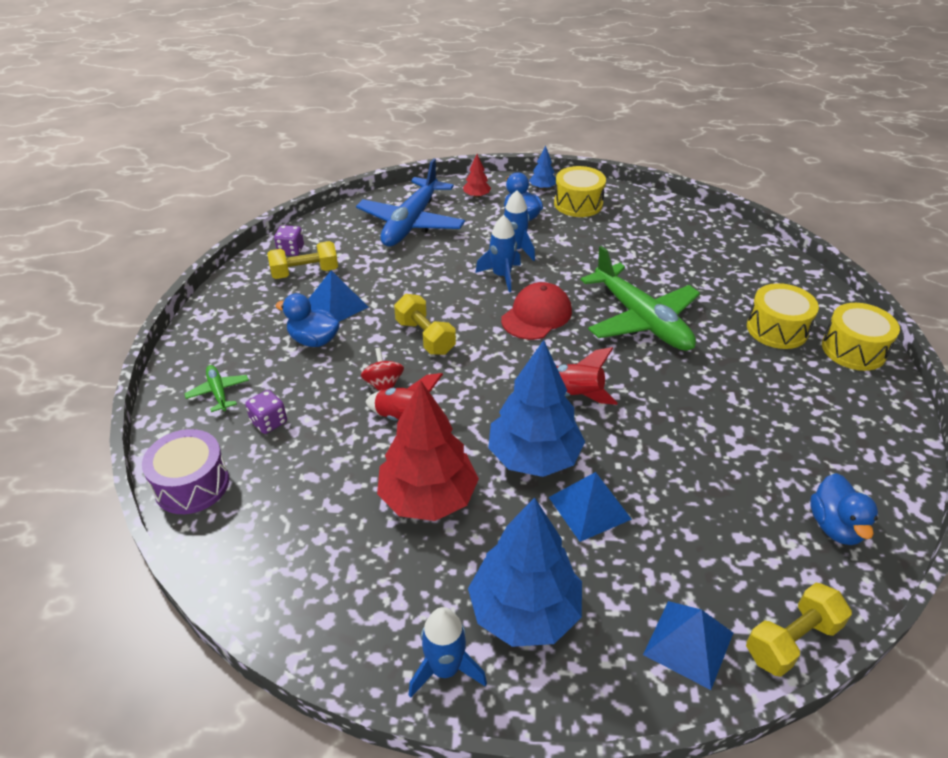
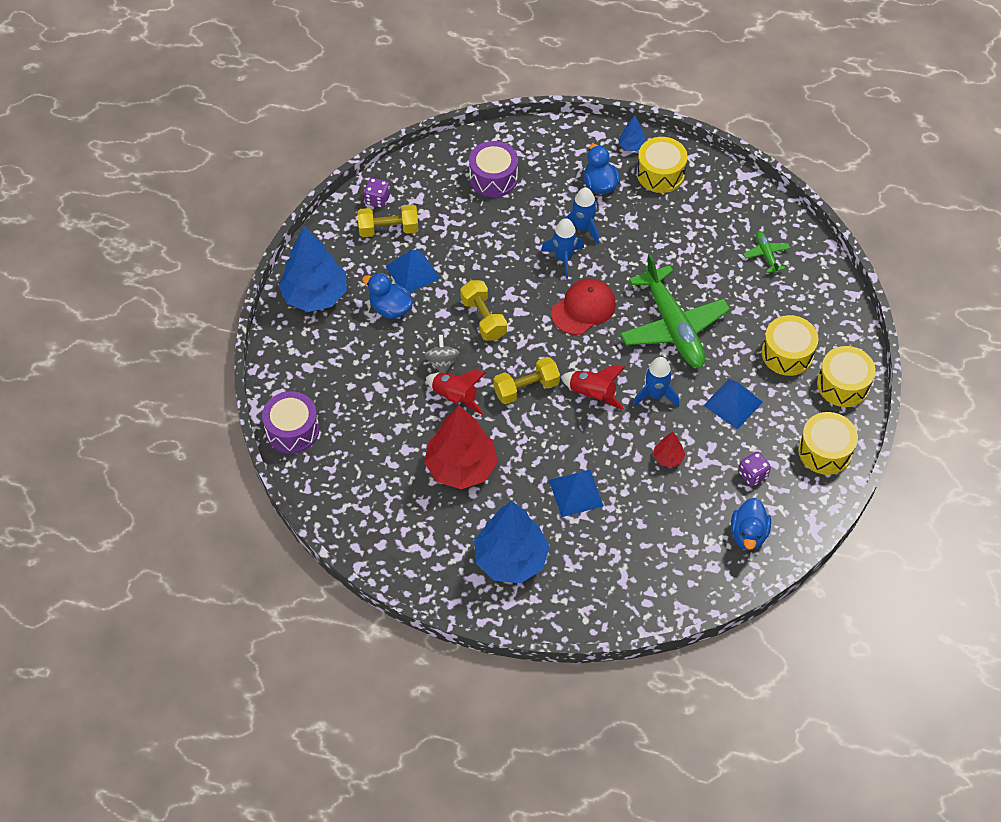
camera: 10 degrees right, 15 degrees up
(218, 392) = (311, 350): green plane -> green plane (766, 255)
(269, 422) = (350, 384): purple dice -> purple dice (752, 475)
(383, 385) = (442, 362): red spinning top -> grey spinning top
(411, 223) = (493, 178): blue plane -> purple drum
(445, 669) = (452, 587): blue rocket -> blue rocket (655, 395)
(476, 196) = (563, 149): red tree -> red tree (668, 458)
(534, 457) = (546, 446): blue tree -> blue tree (315, 295)
(688, 643) = (612, 596): blue pyramid -> blue pyramid (733, 403)
(791, 640) = (680, 605): yellow dumbbell -> yellow dumbbell (526, 388)
(873, 417) = (825, 451): none -> yellow drum

